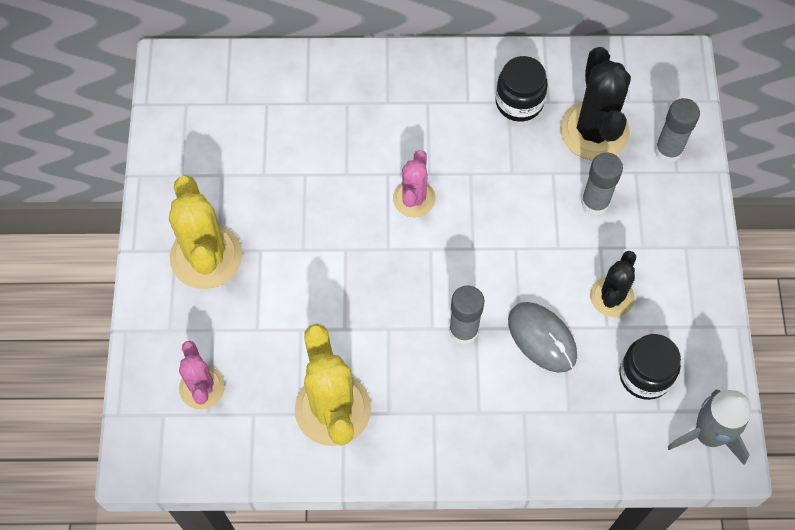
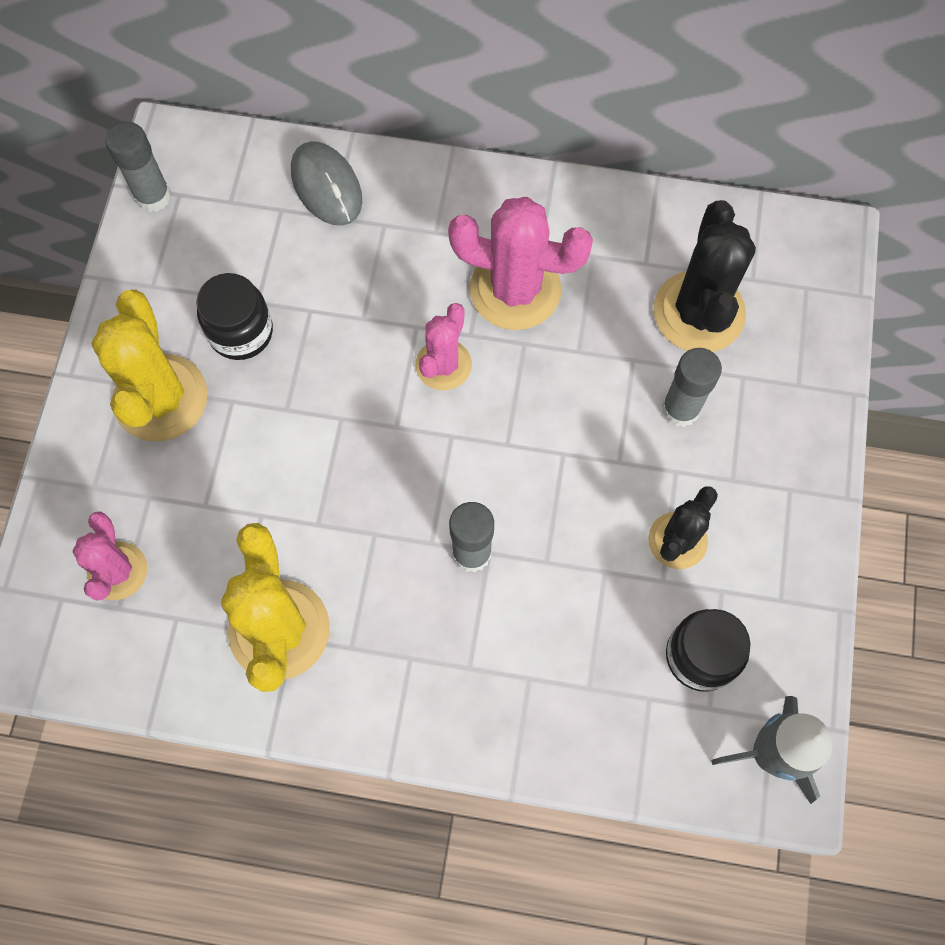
camera: 10 degrees right, 5 degrees up
(455, 135) = (515, 290): none -> pink cactus
(519, 102) = (607, 258): black jar -> black jar (241, 332)
(542, 338) = (573, 581): grey mouse -> grey mouse (326, 186)
(668, 150) = (792, 354): grey glue stick -> grey glue stick (153, 196)

